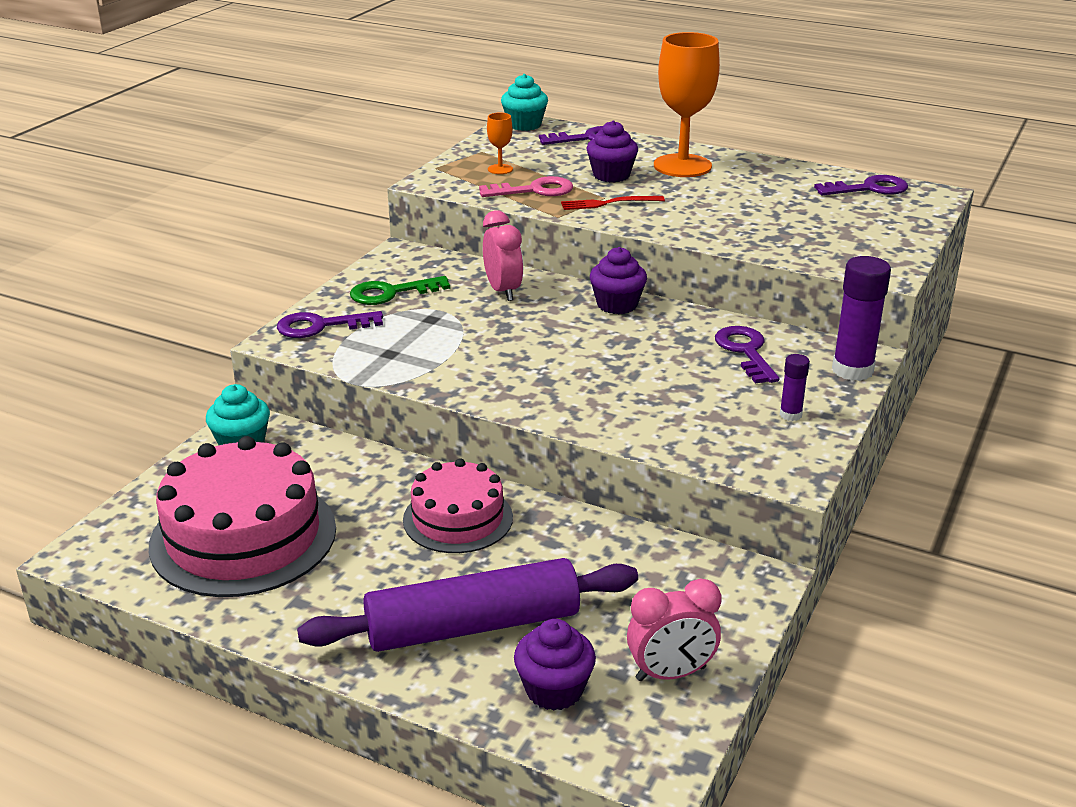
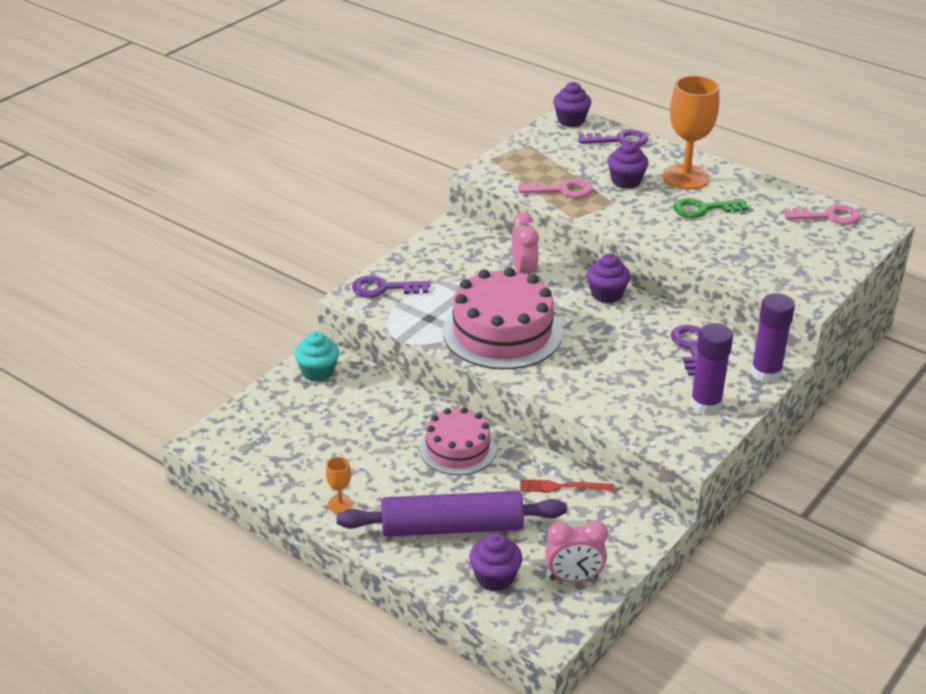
camera: 10 degrees right, 5 degrees up
(243, 536) = (310, 443): pink cake -> pink cake (502, 332)
(391, 293) = (440, 264): green key -> green key (703, 209)
(500, 169) = (540, 166): orange goblet -> orange goblet (340, 504)
(524, 125) = (571, 120): turquoise cupcake -> purple cupcake
(608, 203) = (615, 209): red fork -> red fork (563, 487)
(790, 415) = (705, 404): purple glue stick -> purple glue stick, size x1.92
(869, 189) = (828, 216): purple key -> pink key

